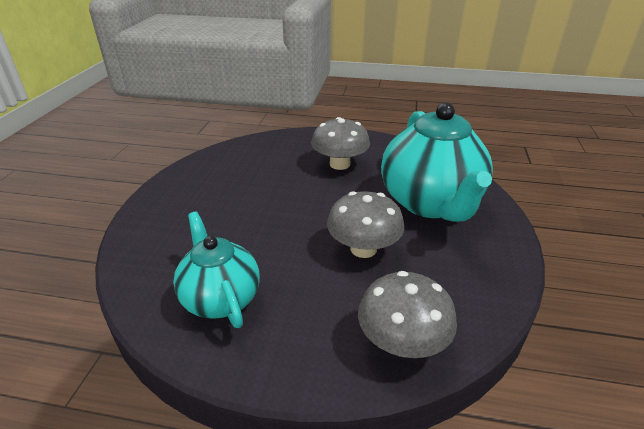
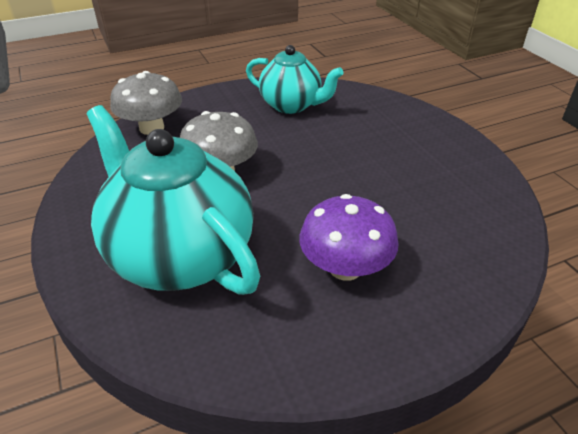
camera: 145 degrees right, 5 degrees up
(340, 164) = (345, 267): grey mushroom -> purple mushroom

